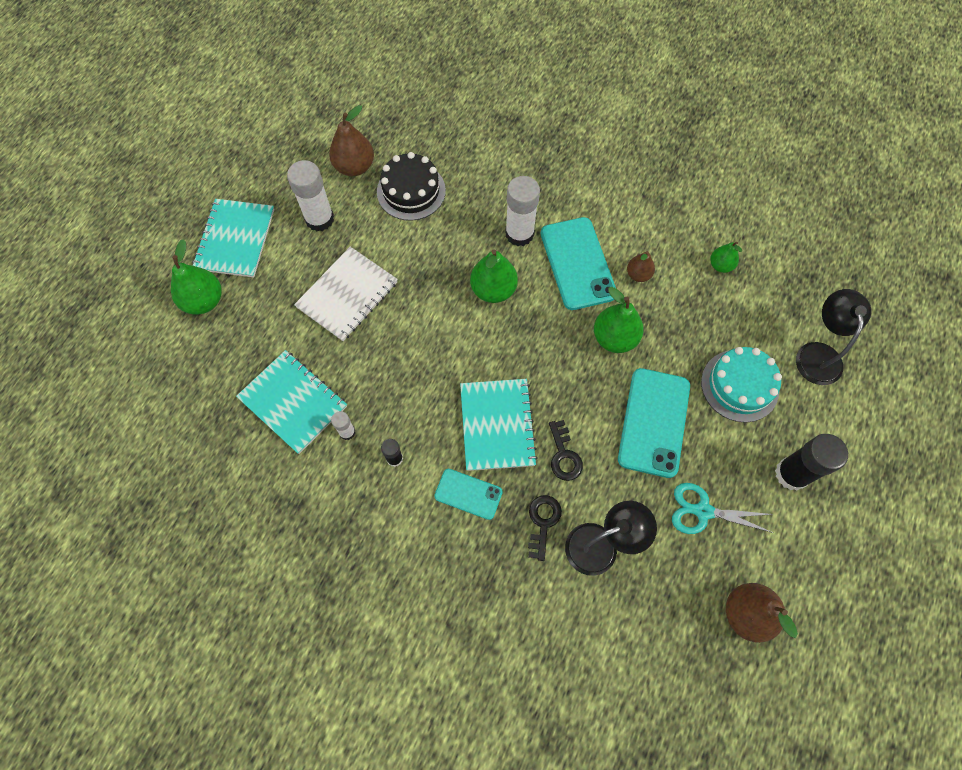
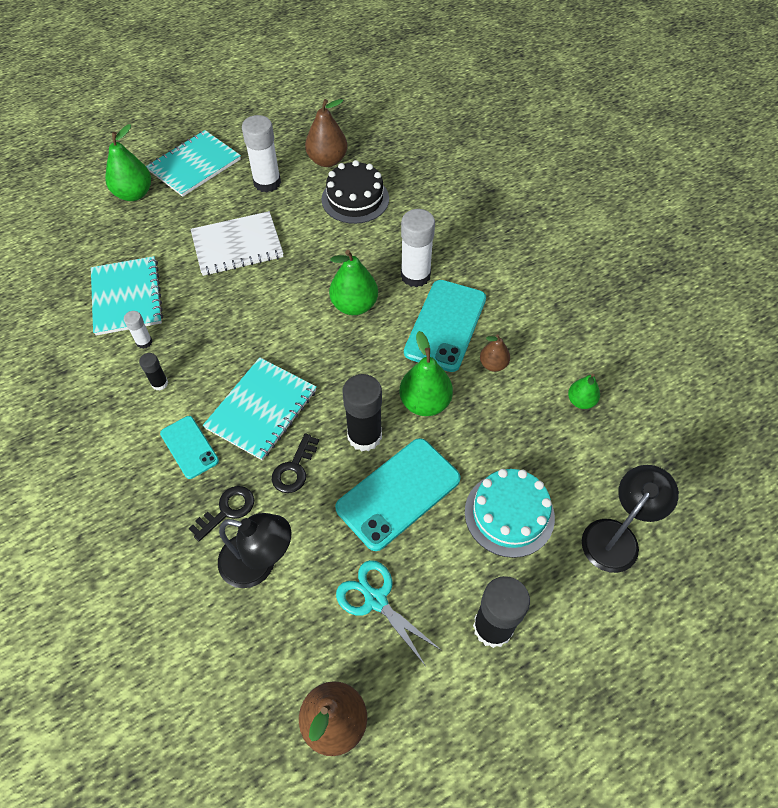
camera: 35 degrees right, 10 degrees down
(593, 394) = (364, 436): none -> black glue stick

